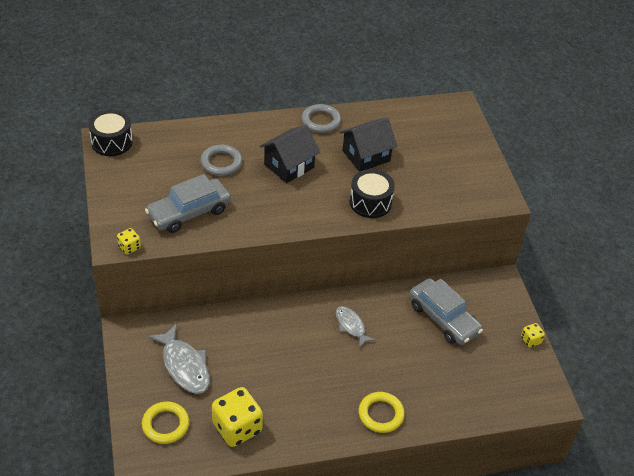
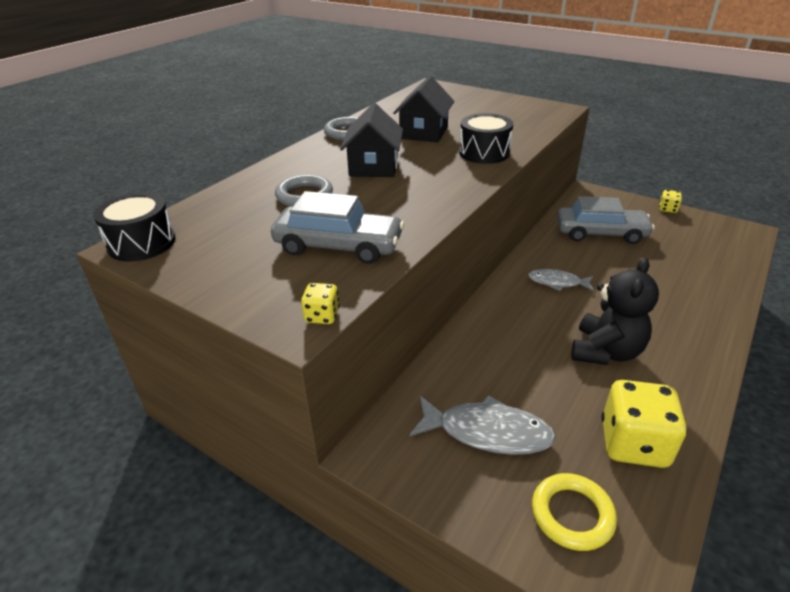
camera: 40 degrees left, 10 degrees down
(189, 212) = (338, 246): grey car -> grey car turned 90 degrees counterclockwise
(303, 383) = (605, 351): none -> black teddy bear
(381, 414) = (695, 324): yellow ring -> none

